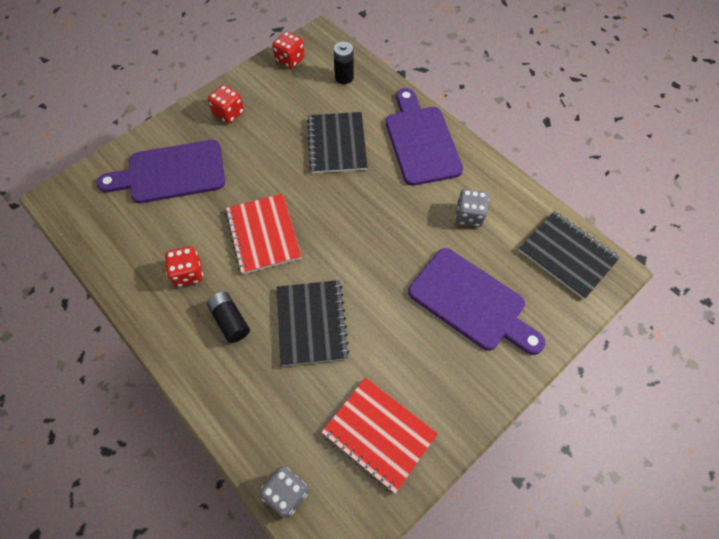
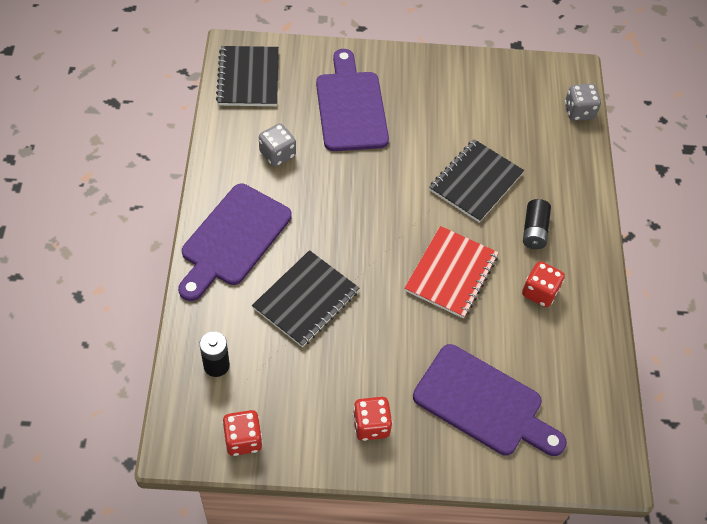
camera: 140 degrees left, 5 degrees down
(379, 434) = (494, 94): red notebook -> none

